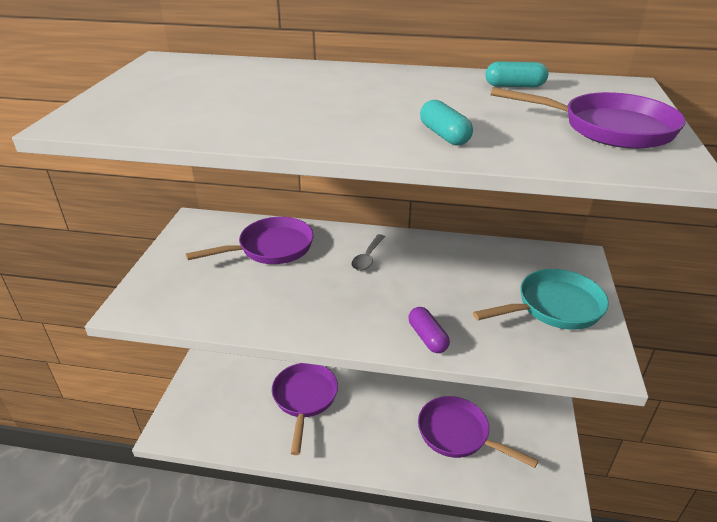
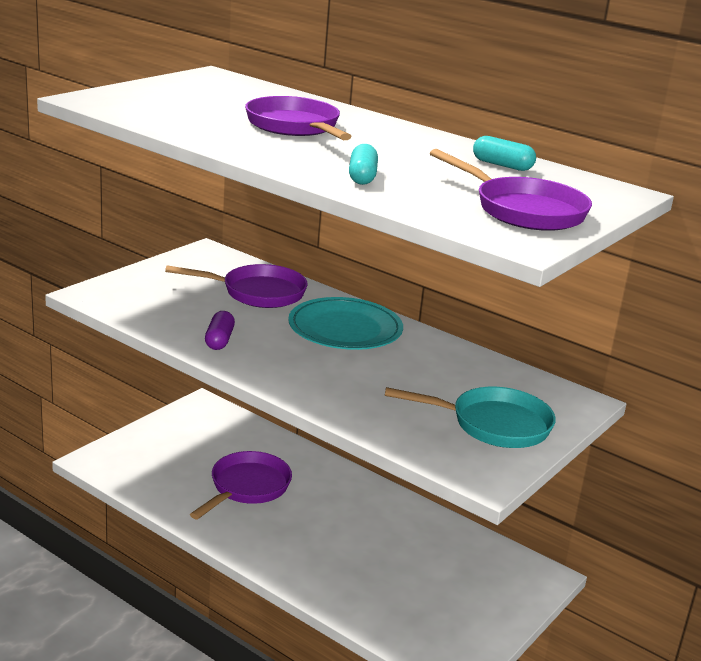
camera: 25 degrees right, 10 degrees down
(368, 257) = (345, 329): grey spoon -> turquoise plate
(427, 337) = (332, 400): purple capsule -> purple capsule (219, 340)
(458, 434) = (385, 579): purple pan -> purple pan (295, 127)

